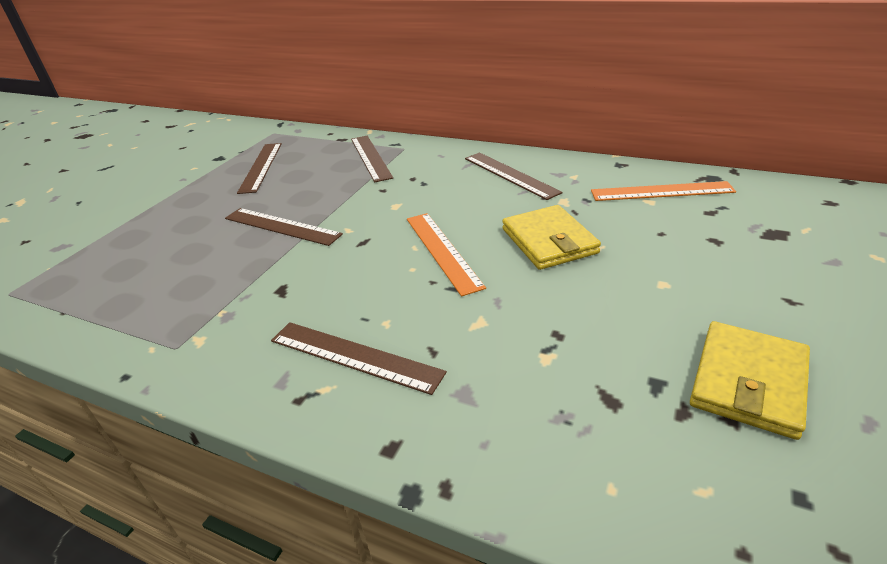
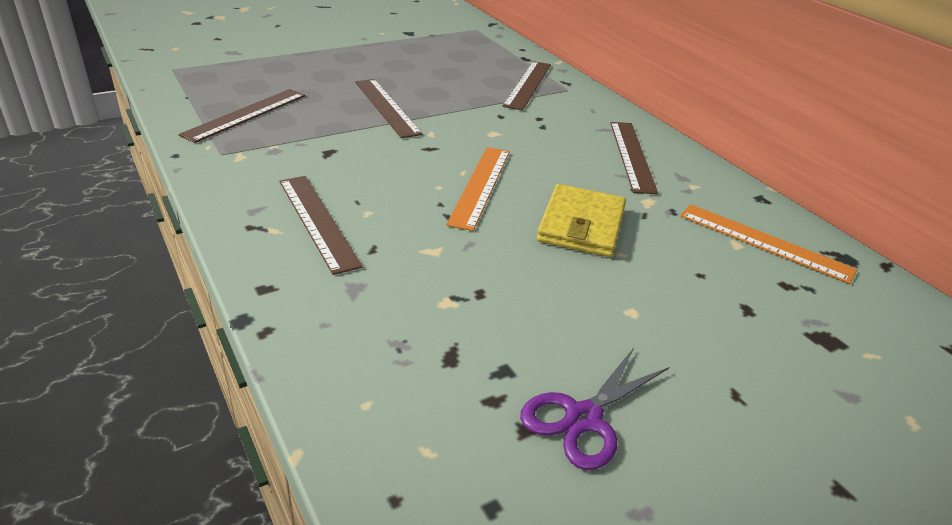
camera: 30 degrees right, 0 degrees up
(261, 167) = (431, 54): brown ruler -> brown ruler (246, 115)
(748, 381) = (583, 418): yellow wallet -> purple scissors

